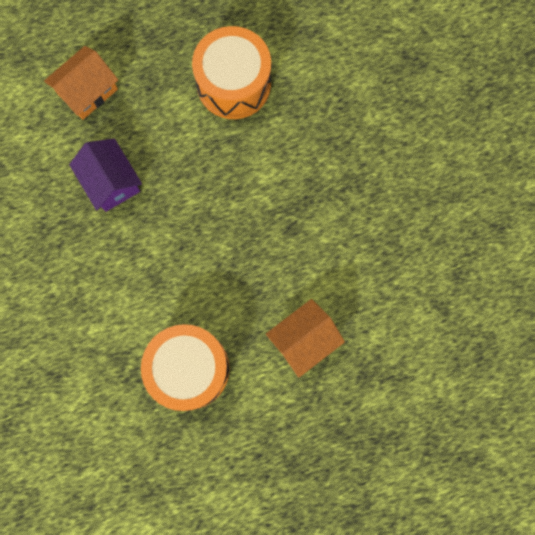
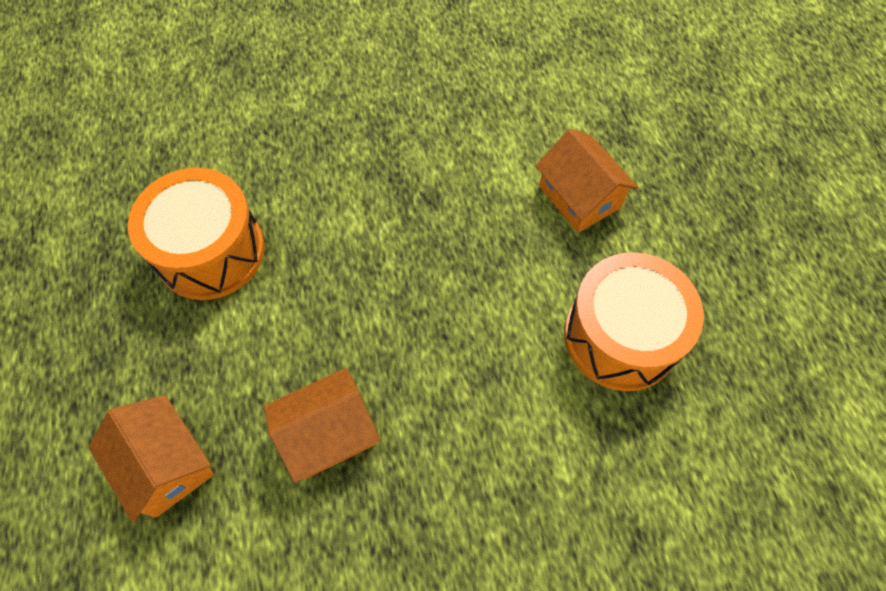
camera: 85 degrees left, 15 degrees down
(111, 182) = (328, 433): purple house -> orange house

